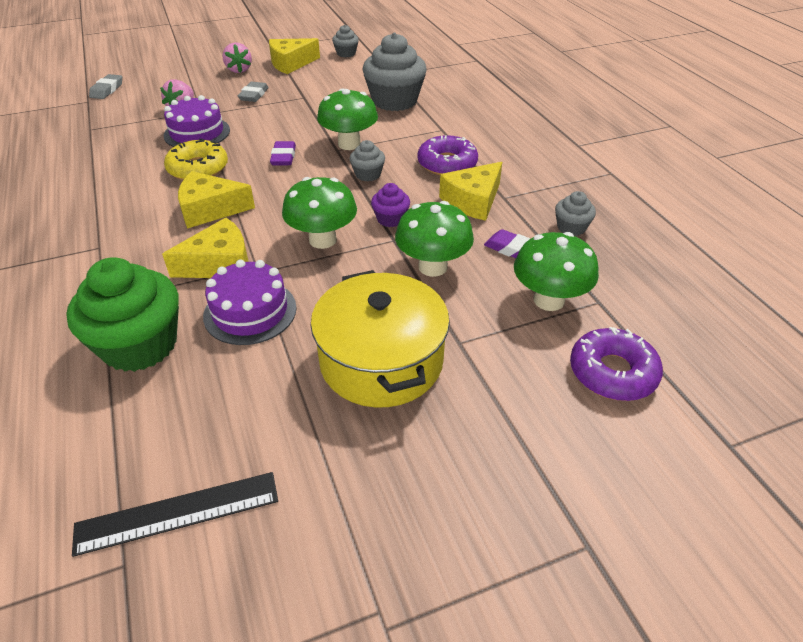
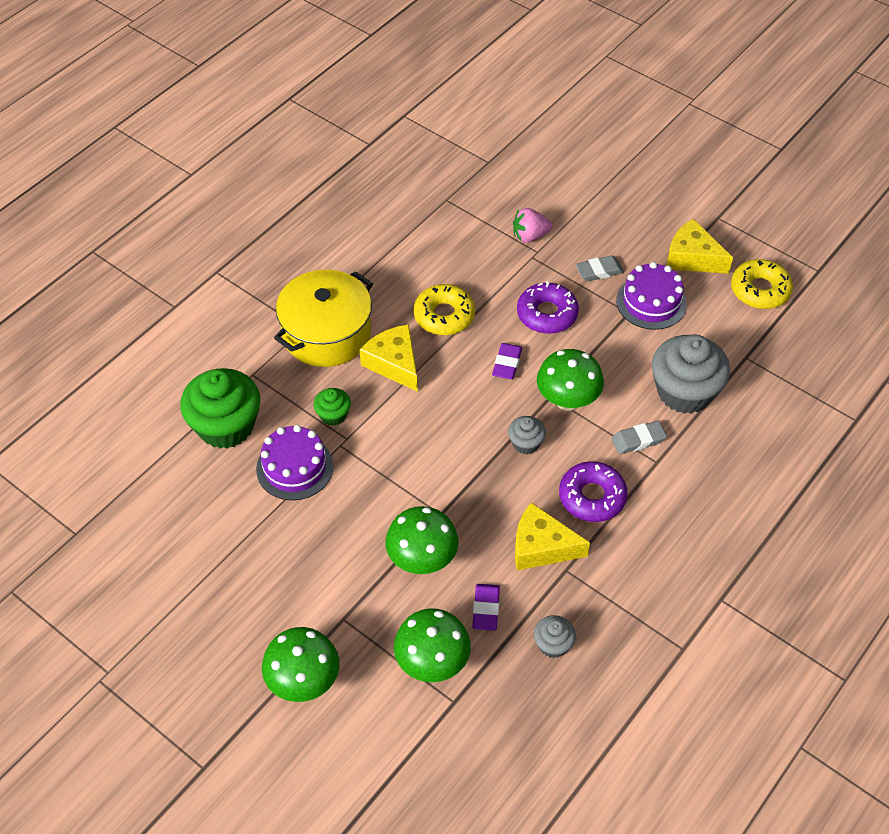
camera: 60 degrees right, 10 degrees up
(107, 90) = (518, 159): grey eraser -> grey eraser (638, 440)
(178, 512) = (117, 536): black ruler -> none
(197, 133) = (498, 276): purple cake -> purple cake (651, 302)
(220, 264) = (333, 415): yellow cheese -> green cupcake
(239, 70) = (640, 226): pink strawberry -> none
(283, 157) = (507, 364): purple eraser -> purple eraser turned 45 degrees counterclockwise
(322, 240) = (406, 464): green mushroom -> green mushroom (303, 681)
(346, 53) = (760, 290): grey cupcake -> yellow donut
(381, 361) = (294, 577): yellow pot -> yellow pot (326, 333)
(390, 219) = (468, 496): purple cupcake -> none
(612, 372) = (371, 737): purple donut -> purple donut (547, 314)

